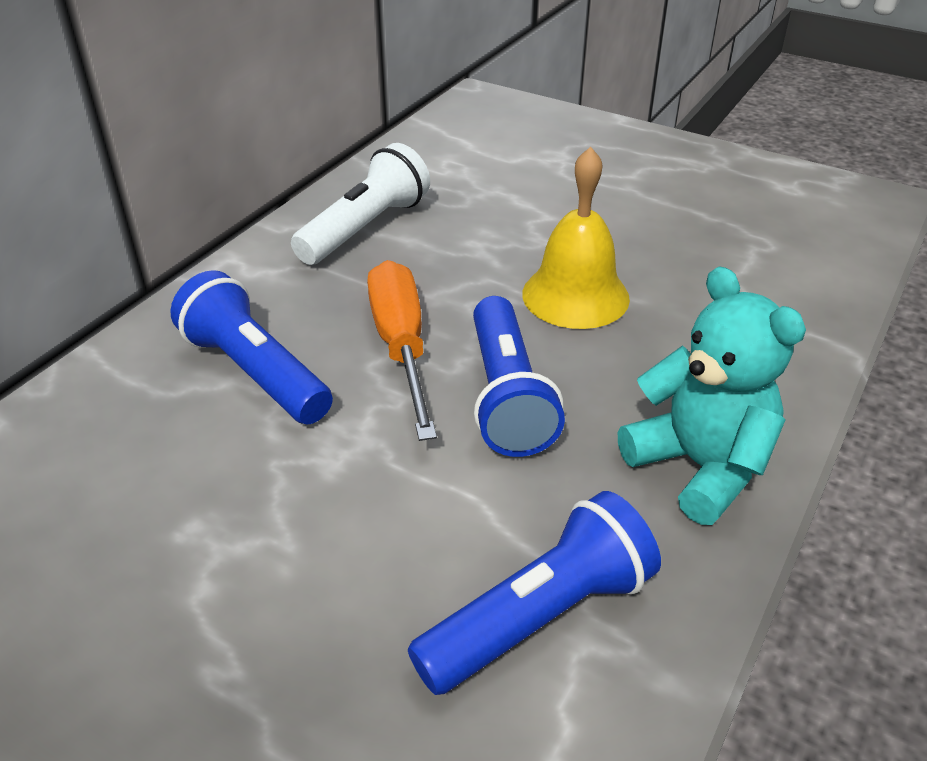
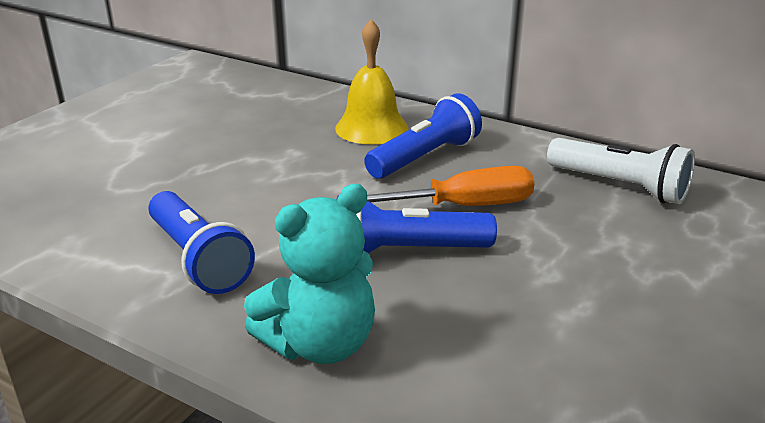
camera: 90 degrees right, 10 degrees down
(575, 295) = (553, 292): yellow bell -> yellow bell (371, 128)

